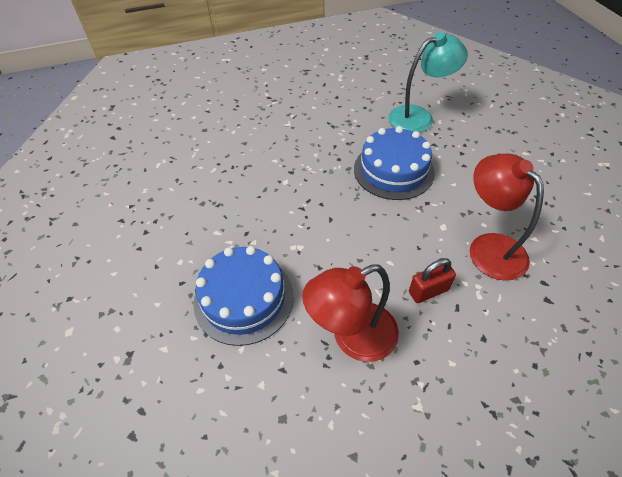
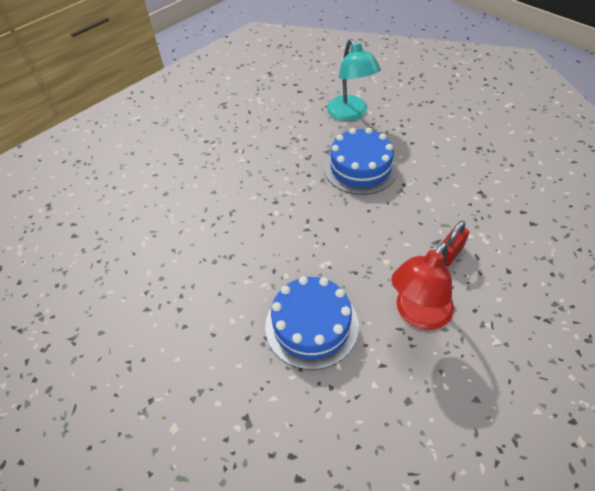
camera: 25 degrees left, 0 degrees up
(419, 117) = (350, 114): turquoise lamp -> turquoise lamp turned 120 degrees clockwise
(489, 247) = (470, 201): red lamp -> none

